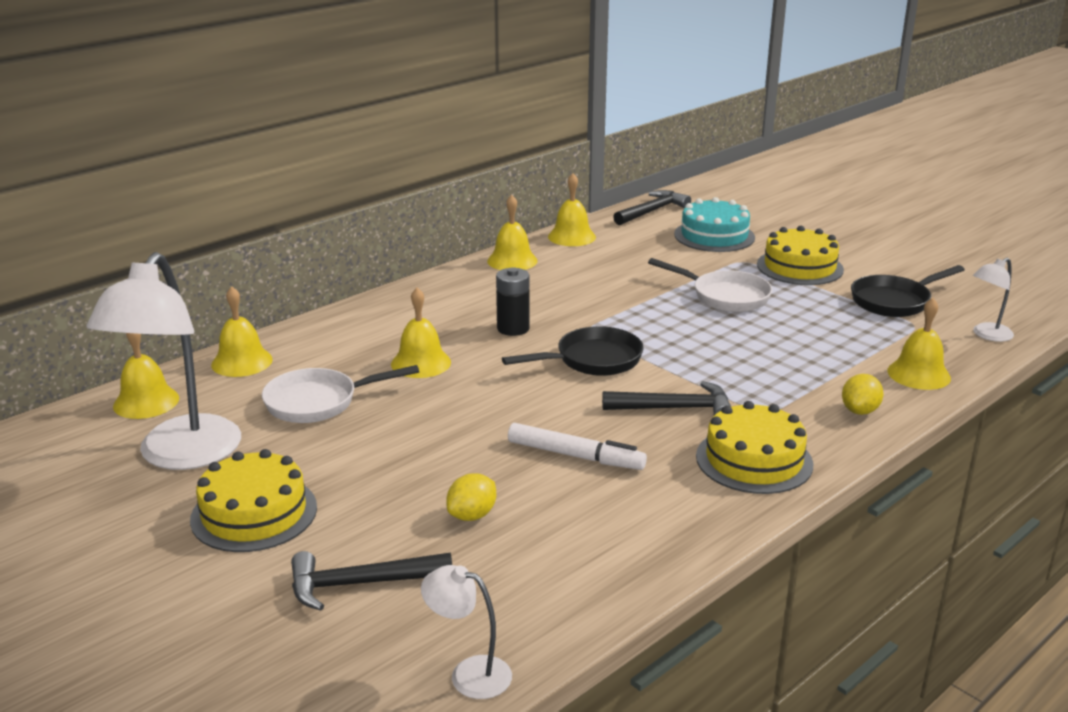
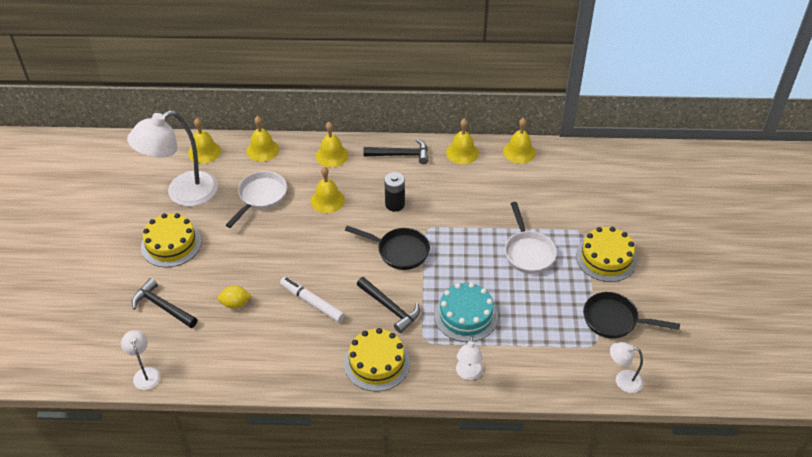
camera: 45 degrees right, 20 degrees up
(318, 402) = (260, 197): white pan -> white pan turned 90 degrees clockwise
(575, 456) = (312, 303): white marker -> white marker turned 150 degrees clockwise
(652, 211) = (595, 157): black hammer -> black hammer (400, 155)
(714, 236) = (598, 201): turquoise cake -> turquoise cake (466, 315)
(860, 411) = (468, 374): yellow lemon -> white lamp
(918, 374) = (537, 376): yellow bell -> yellow bell (332, 155)

